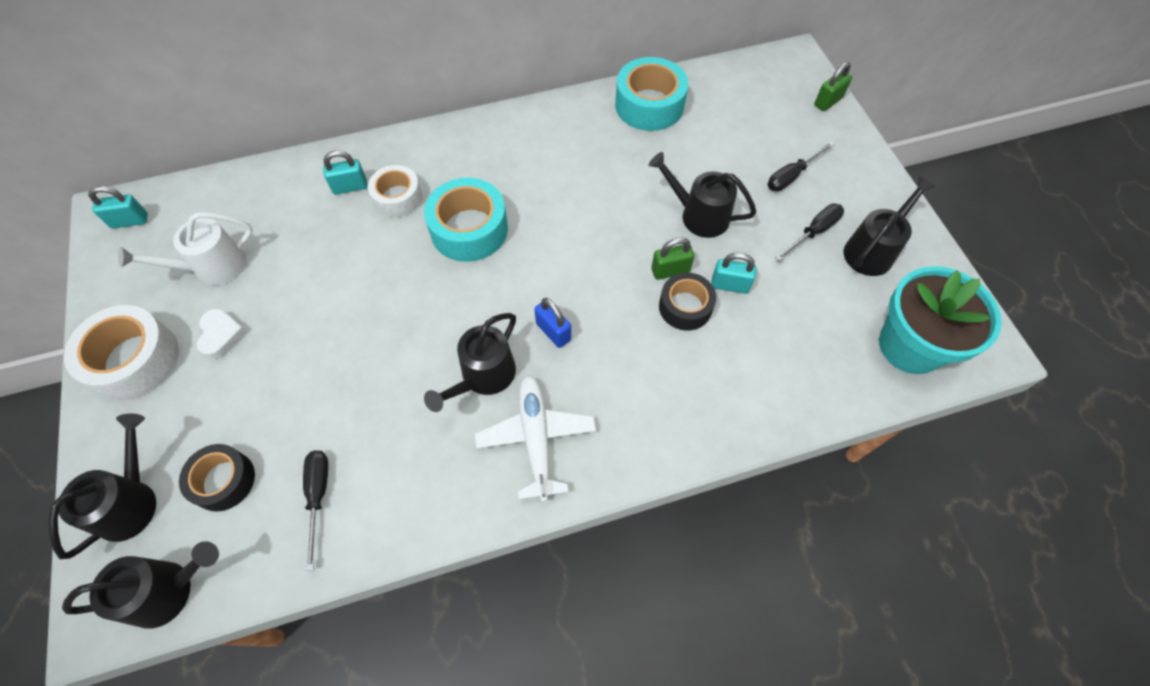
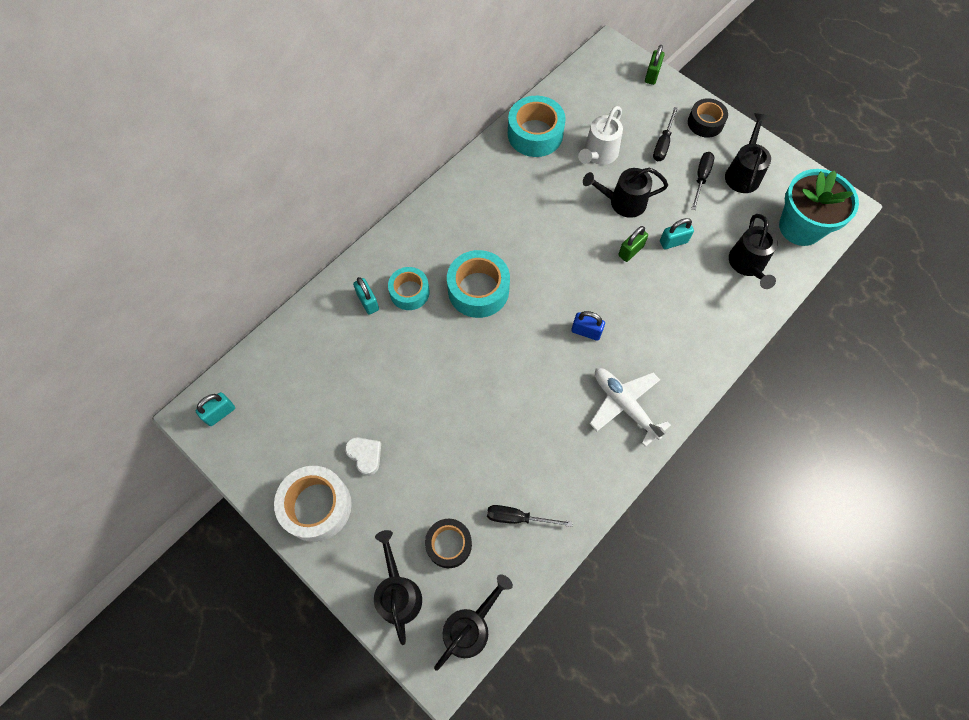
camera: 30 degrees left, 5 degrees up
(212, 267) = (316, 413): white watering can -> white watering can (598, 154)
(318, 496) = (518, 517): black screwdriver -> black screwdriver turned 45 degrees counterclockwise
(350, 187) = (368, 302): turquoise padlock -> turquoise padlock turned 75 degrees counterclockwise
(397, 197) = (409, 292): white tape -> turquoise tape
(483, 377) = (563, 385): black watering can -> black watering can (748, 265)
(685, 307) = (656, 271): black tape -> black tape (705, 123)

